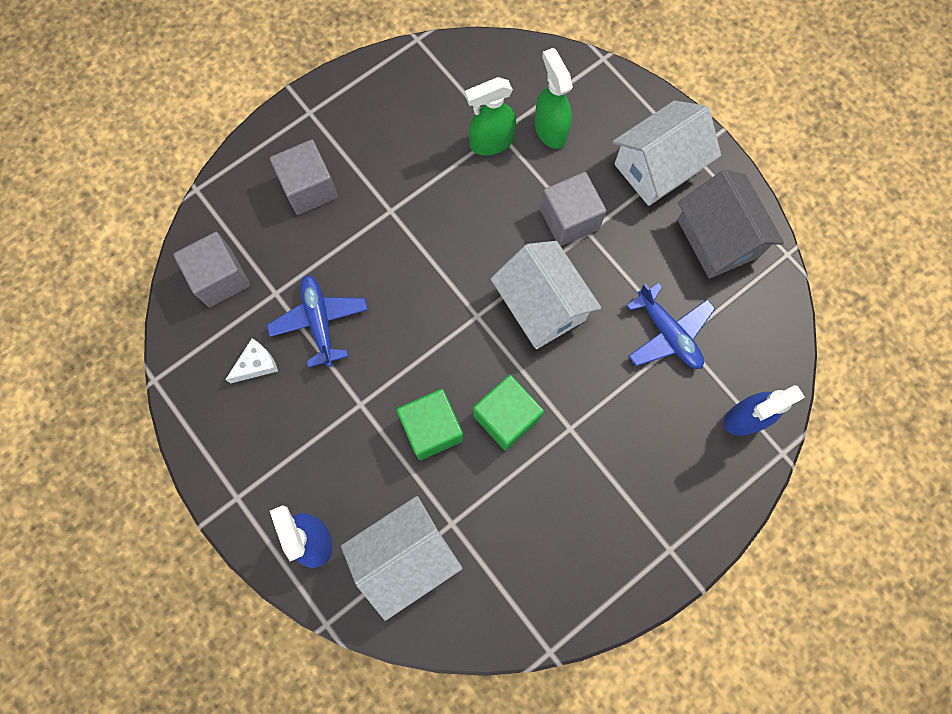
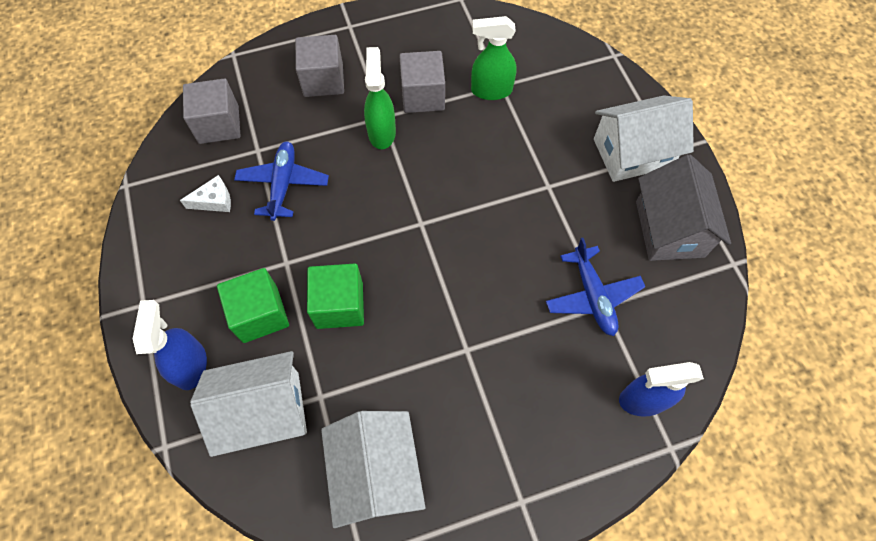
camera: 20 degrees right, 10 degrees down
(506, 417) = (411, 318): green cube -> green cube (260, 314)
(542, 305) = (483, 233): white house -> white house (376, 472)
(550, 130) = (546, 96): green spray bottle -> green spray bottle (382, 132)
(569, 219) = (536, 171): grey cube -> grey cube (423, 96)

